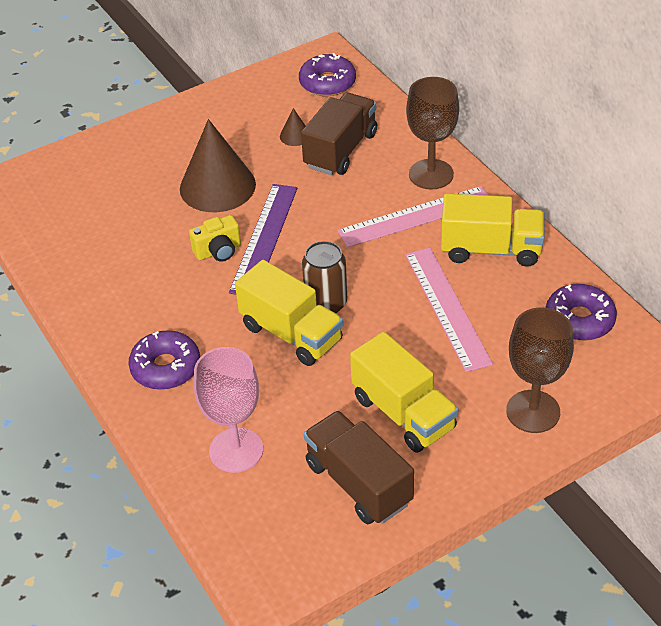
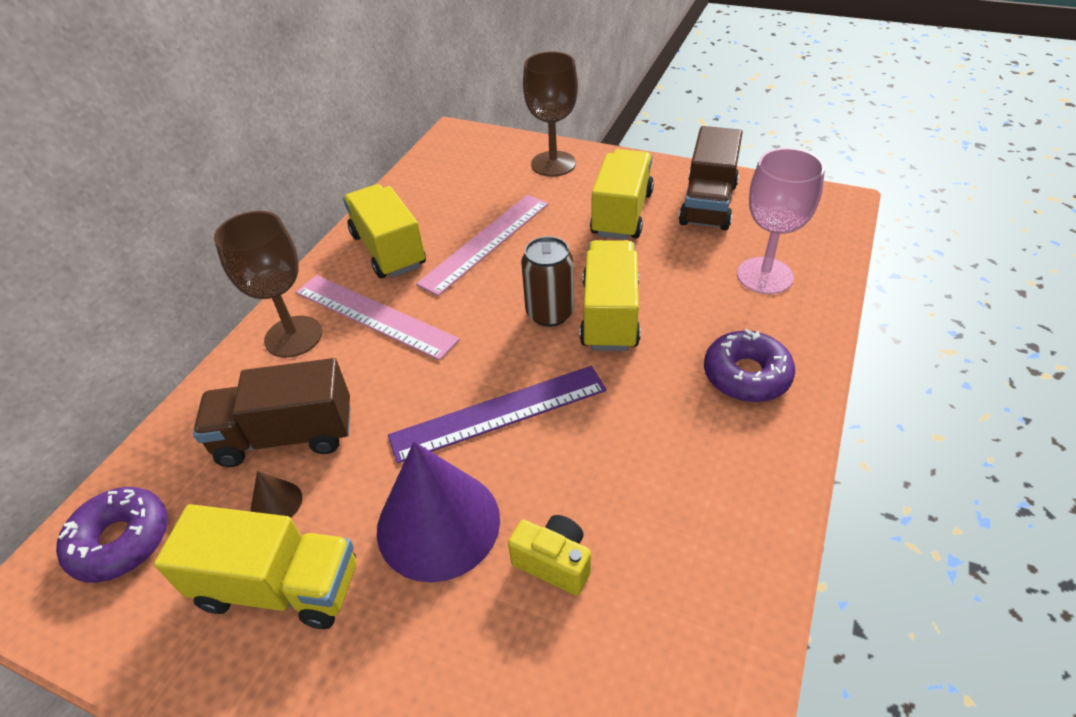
camera: 125 degrees left, 0 degrees up
(217, 186) = (438, 523): brown cone -> purple cone
(218, 251) = (553, 441): yellow camera -> yellow camera (554, 562)
(243, 125) = (279, 586): none -> yellow truck
(579, 320) = (439, 178): purple donut -> none

